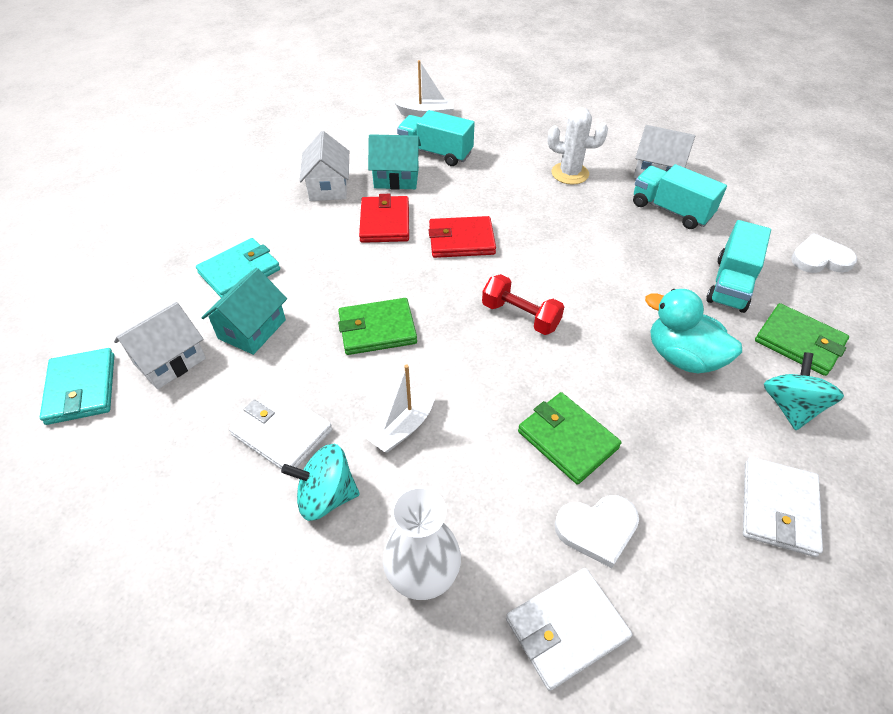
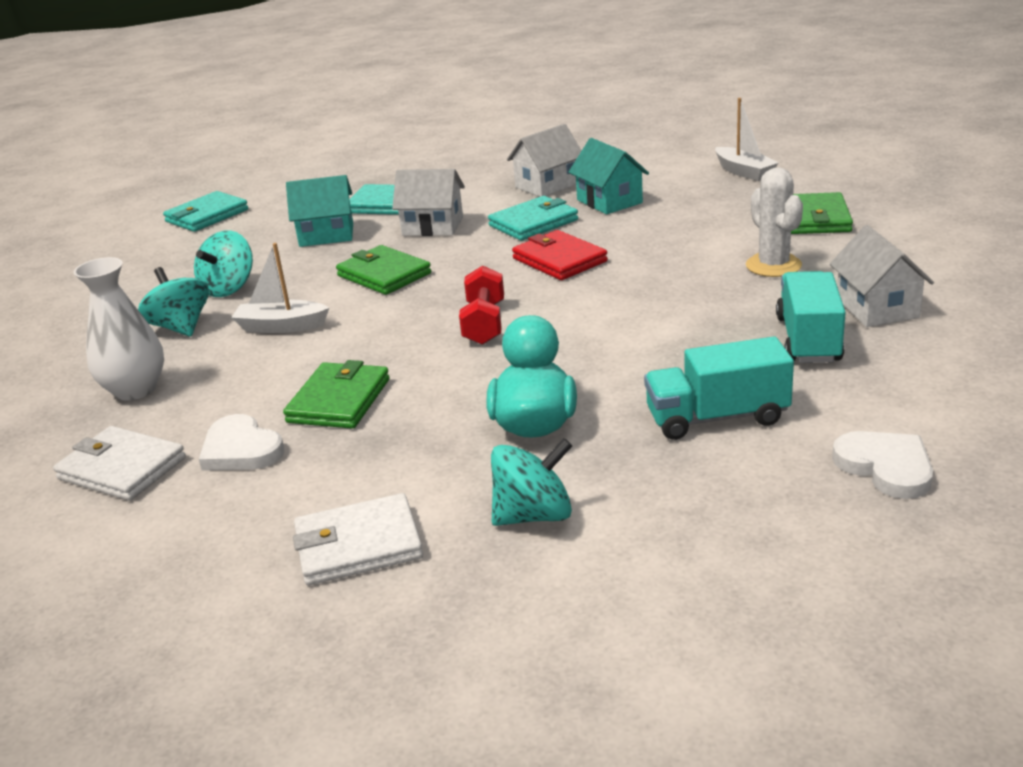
camera: 60 degrees right, 20 degrees down
(170, 361) = (261, 226): white house -> white house (432, 226)
(282, 432) = (229, 288): white wallet -> turquoise spinning top
(385, 222) = (533, 223): red wallet -> turquoise wallet
(435, 153) = (683, 199): turquoise truck -> none
(799, 342) = (667, 493): green wallet -> green wallet (816, 218)

